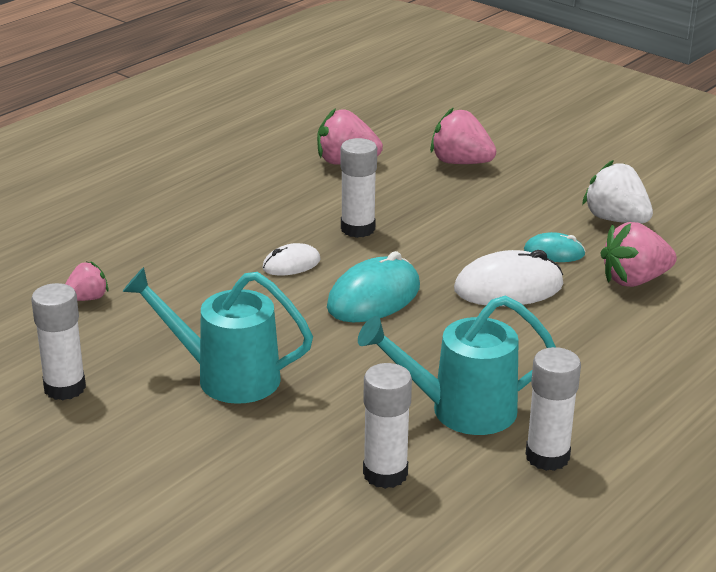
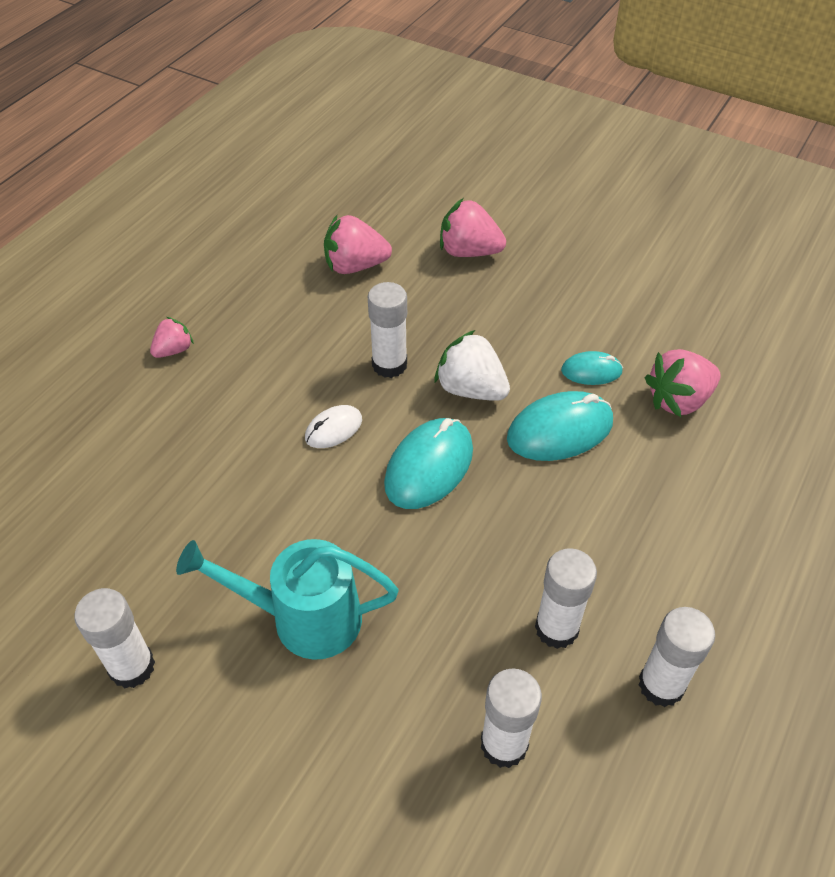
camera: 10 degrees left, 20 degrees up
(87, 298) = (128, 517): pink strawberry -> pink strawberry (174, 350)
(460, 410) = (556, 628): turquoise watering can -> white glue stick
(508, 287) = (560, 430): white mouse -> turquoise mouse
(616, 219) = (638, 314): white strawberry -> white strawberry (471, 389)

